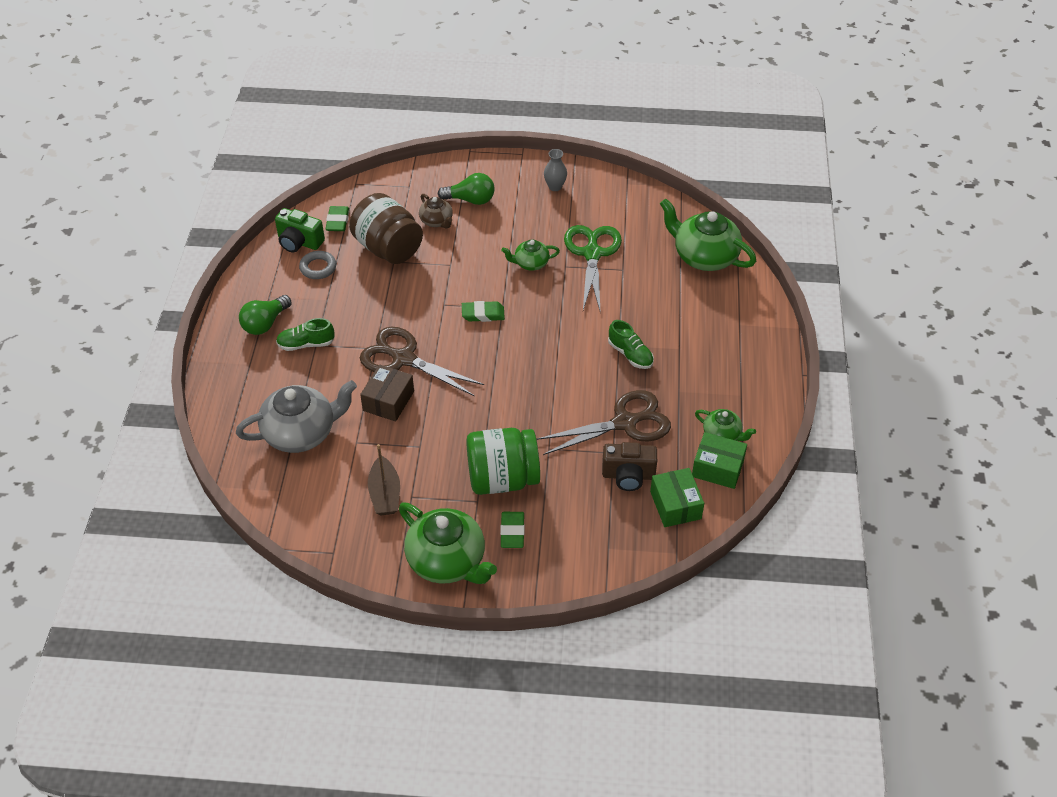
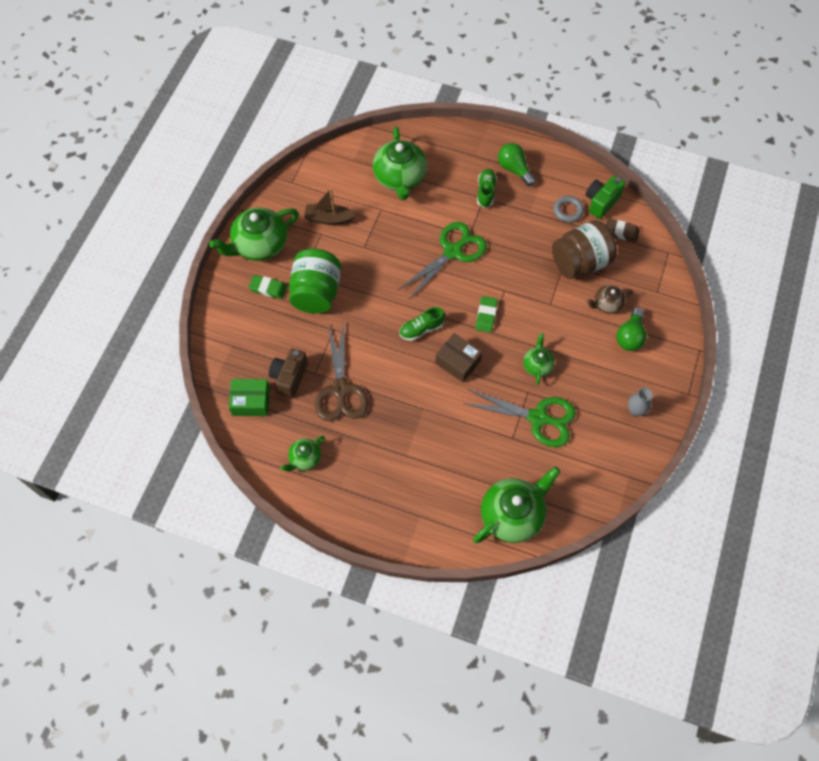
camera: 105 degrees right, 15 degrees up
(301, 433) = (400, 178): grey teapot -> green teapot
(337, 221) = (621, 232): green eraser -> brown eraser
(388, 401) = (413, 235): brown box -> brown box (458, 362)
(403, 358) = (453, 252): brown scissors -> green scissors
(630, 354) = (410, 414): green shoe -> green shoe (421, 329)
(717, 468) = (274, 443): green box -> none

